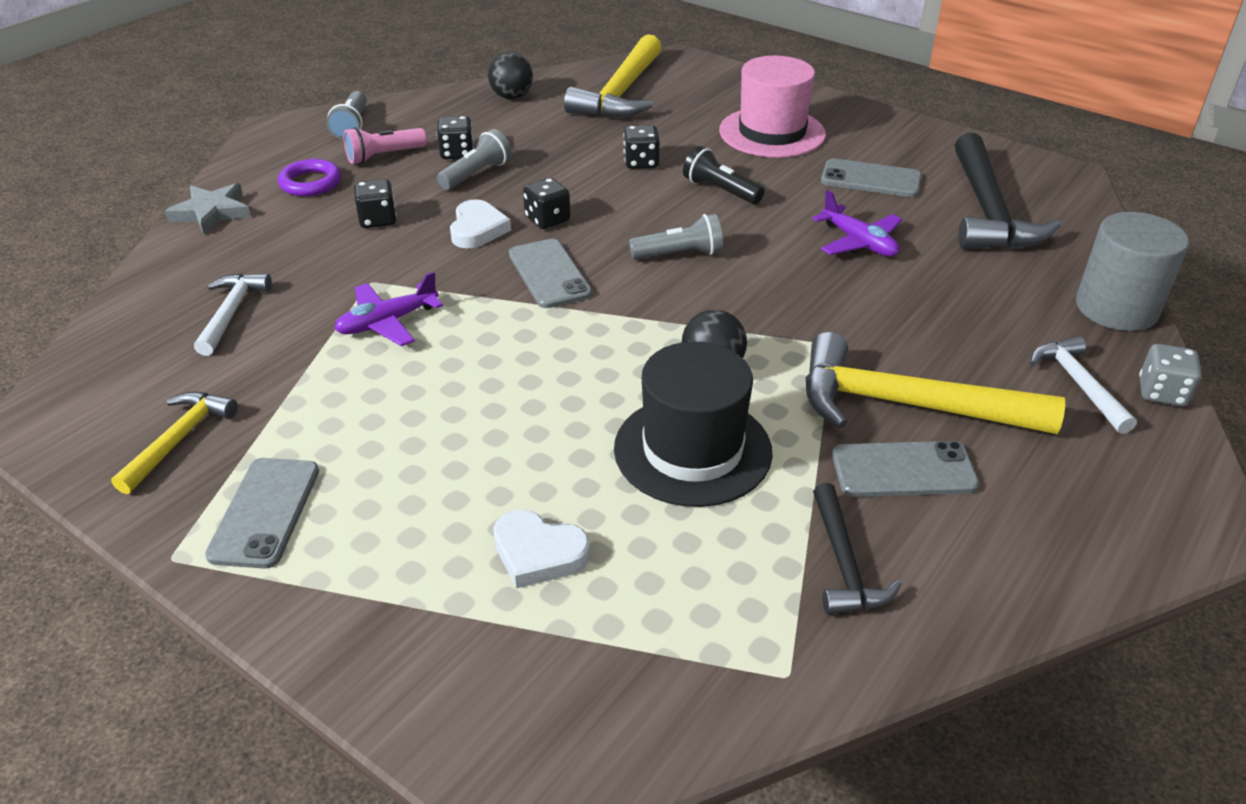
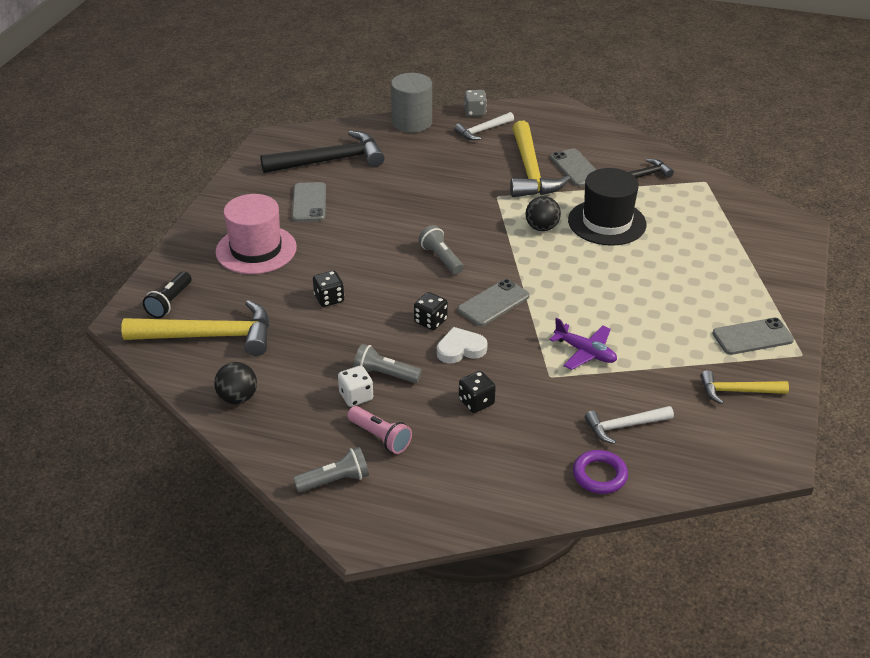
camera: 110 degrees left, 0 degrees up
(211, 212) = (519, 502): grey star -> none
(311, 183) = (444, 463): purple ring -> purple ring (599, 475)
(457, 153) = (356, 396): black dice -> white dice
(538, 553) = (702, 249): white heart -> none
(720, 190) = (353, 257): black flashlight -> black flashlight (170, 302)
(859, 242) = (390, 198): purple plane -> none

